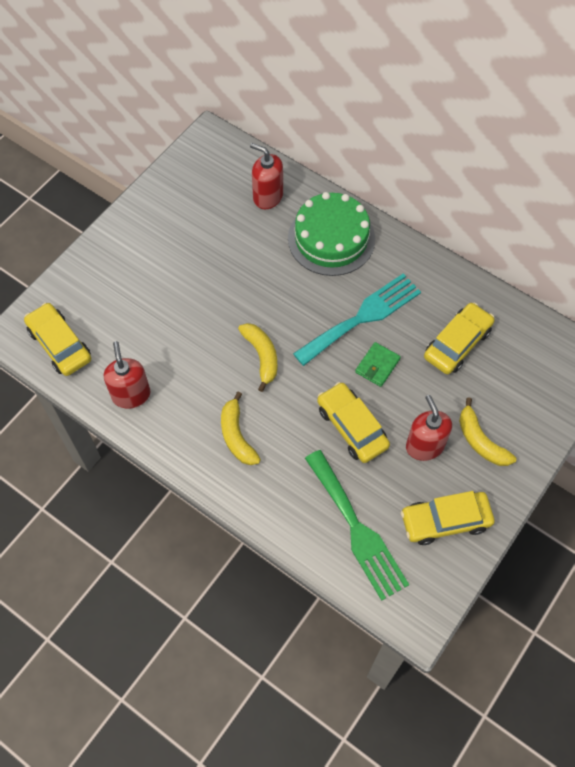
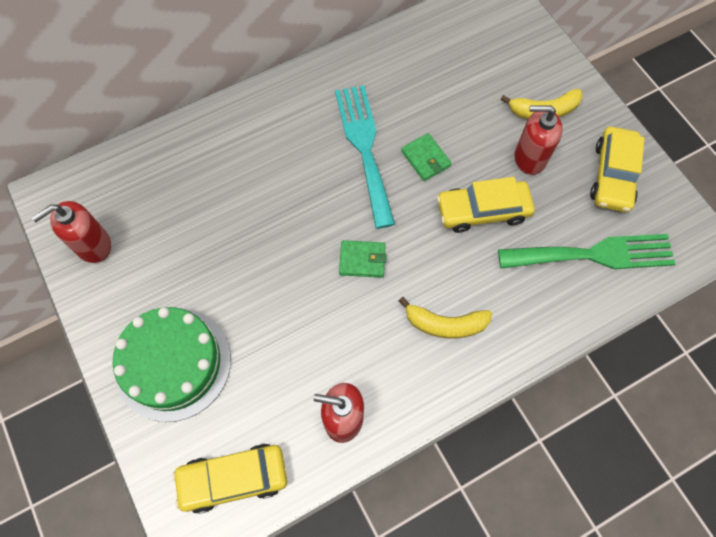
camera: 65 degrees left, 5 degrees up
(262, 356) = (362, 260): yellow banana -> green wallet
(267, 197) = (167, 171): red soap dispenser -> red soap dispenser (93, 245)
(331, 238) = (256, 134): green cake -> green cake (173, 363)
(457, 343) = (434, 82): yellow car -> none

